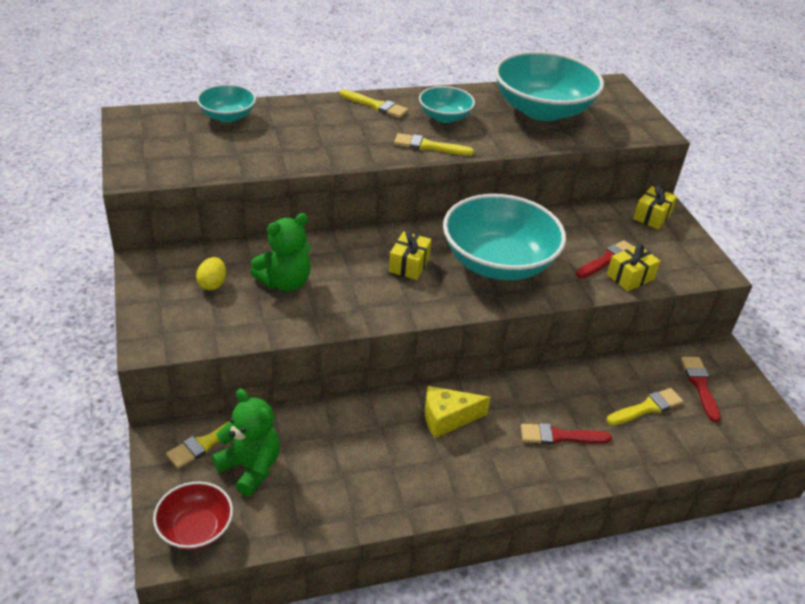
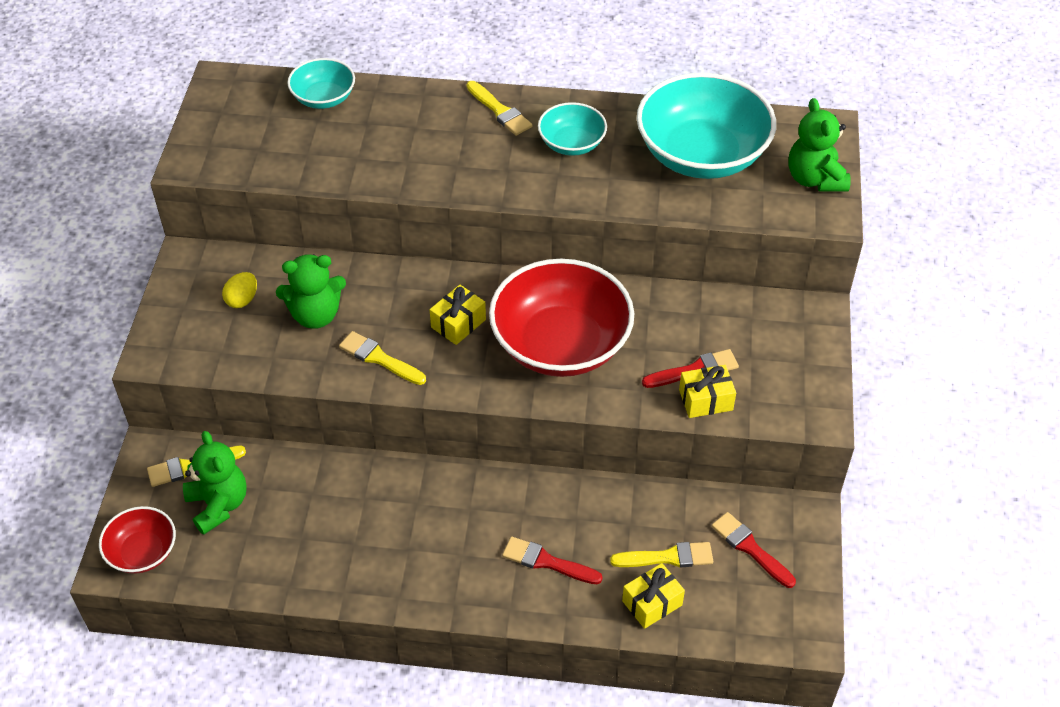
camera: 25 degrees right, 10 degrees up
(428, 146) = (525, 184): yellow brush -> yellow brush (379, 358)
(447, 418) = (438, 508): yellow cheese -> none
(498, 263) = (560, 344): turquoise bowl -> red bowl
(629, 113) = (815, 179): none -> green teddy bear
(652, 216) = (794, 322): yellow gift -> yellow gift (652, 603)
(700, 385) = (750, 548): red brush -> red brush turned 60 degrees counterclockwise

